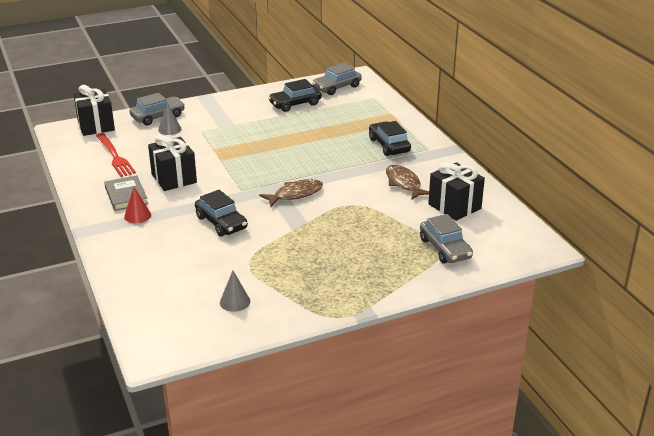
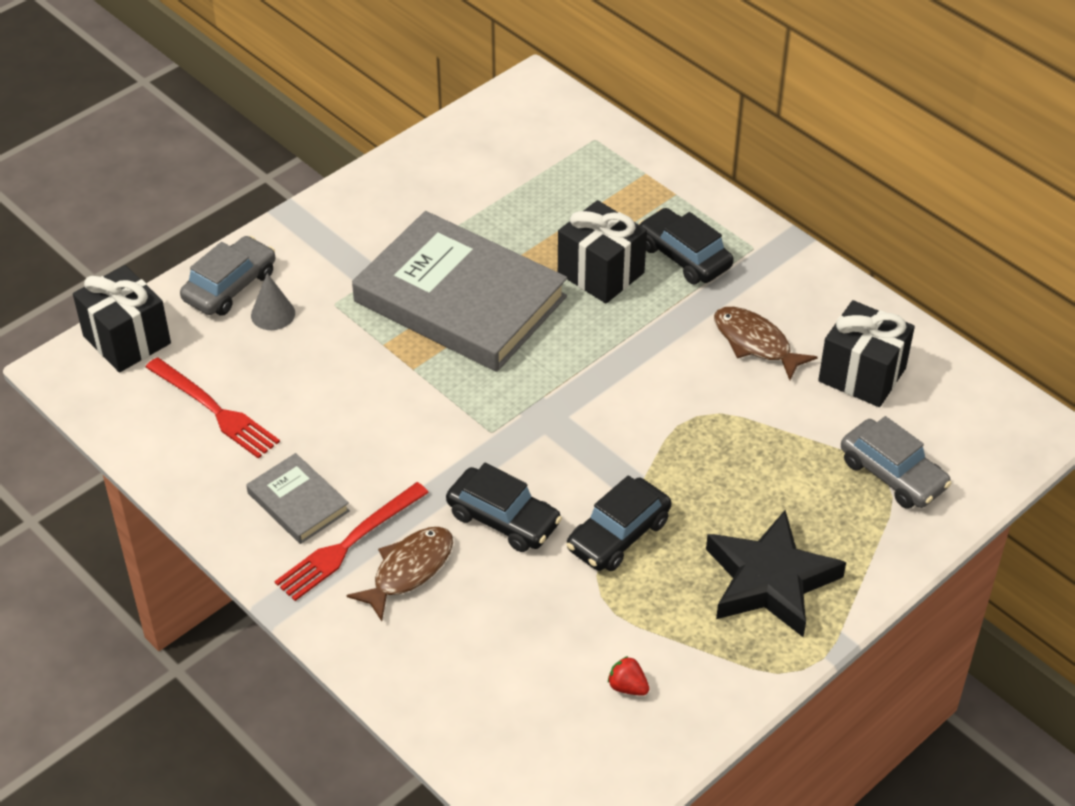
camera: 20 degrees left, 15 degrees up
(137, 216) = (349, 544): red cone -> red fork
(174, 178) = (357, 436): black gift -> black gift (601, 273)
(235, 302) = (627, 687): grey cone -> red strawberry
(263, 140) = (460, 299): none -> grey book
(295, 104) = (464, 190): black car -> black car (618, 535)
(295, 194) = (590, 418): brown fish -> brown fish (409, 570)
(337, 87) = (515, 127): grey car -> none
(344, 276) = (770, 581): none -> black star

